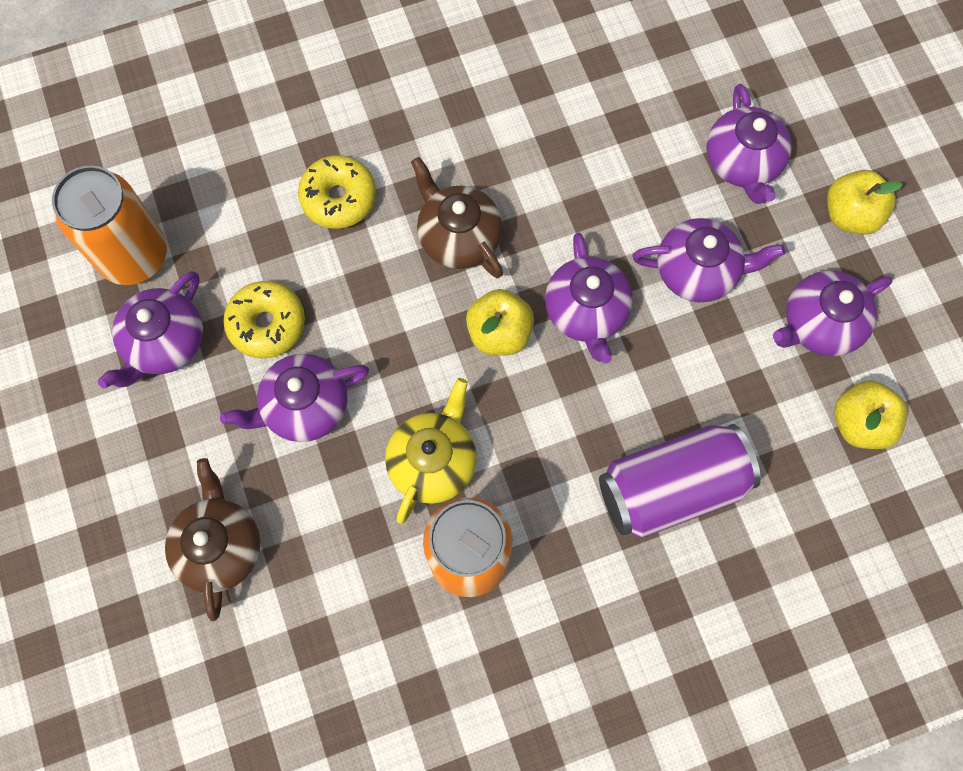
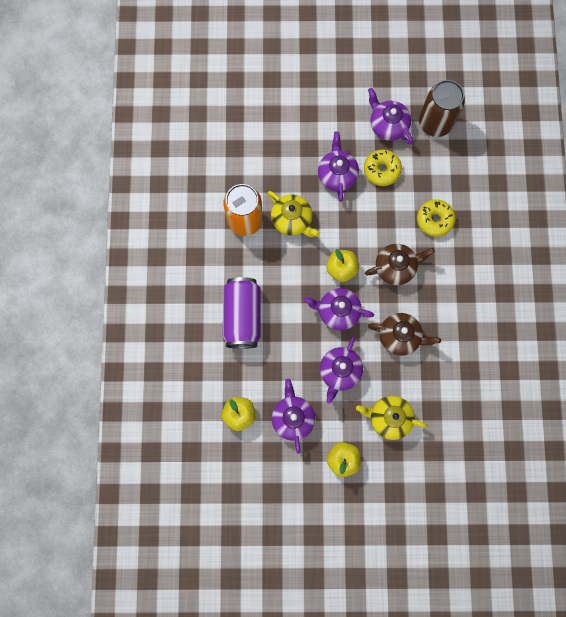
camera: 110 degrees right, 5 degrees up
(134, 256) = (435, 123): orange can -> brown can
(220, 546) = (288, 123): brown teapot -> brown teapot (400, 336)
(742, 163) = (389, 418): purple teapot -> yellow teapot

